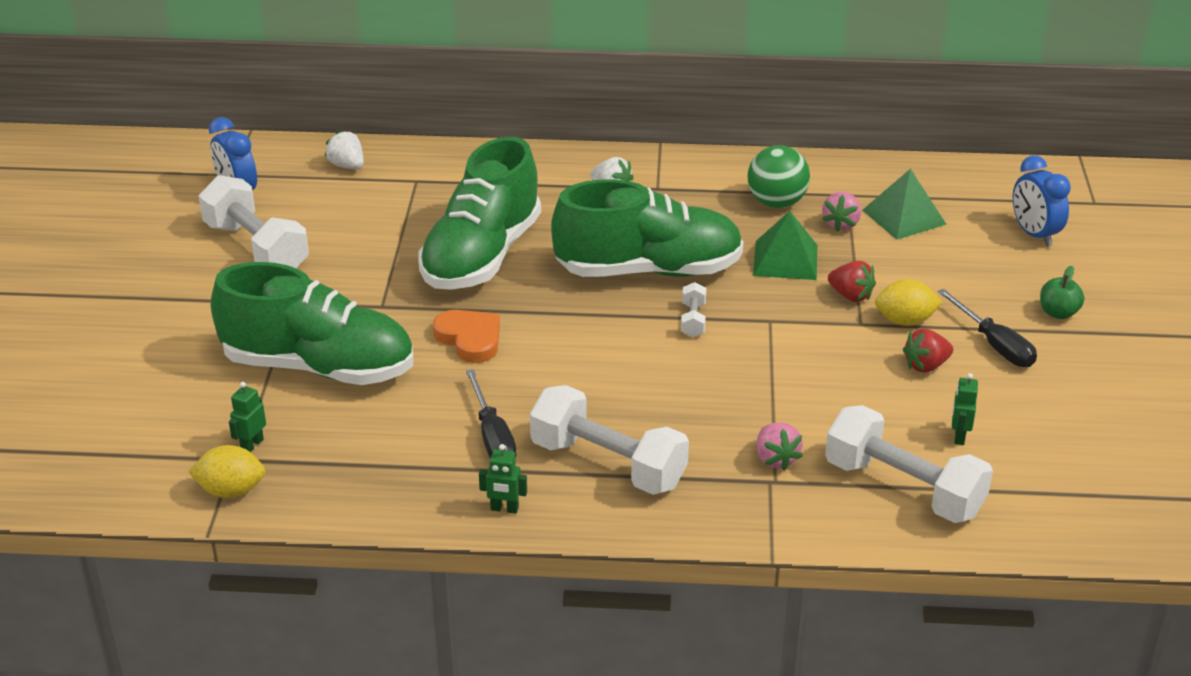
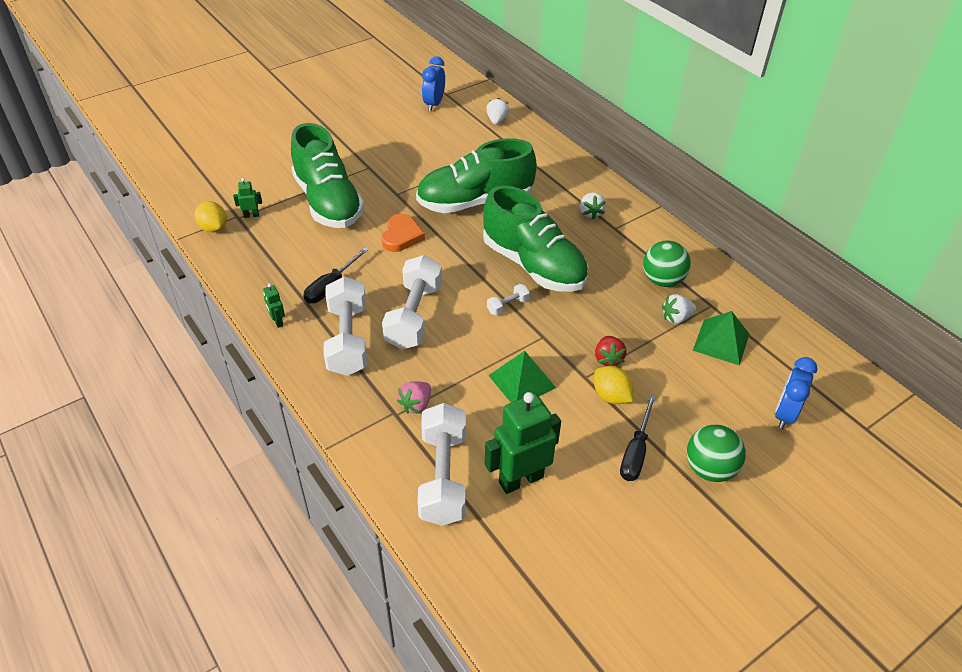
camera: 50 degrees right, 10 degrees up
(256, 248) = (398, 133): white dumbbell -> white dumbbell (414, 316)
(785, 260) = (610, 313): green pyramid -> green pyramid (522, 381)
(841, 224) = (676, 318): pink strawberry -> white strawberry
(926, 366) = (576, 428): red strawberry -> none
(959, 436) = (520, 479): green robot -> green robot, size x2.24
(1058, 313) = (709, 469): green apple -> green ball

